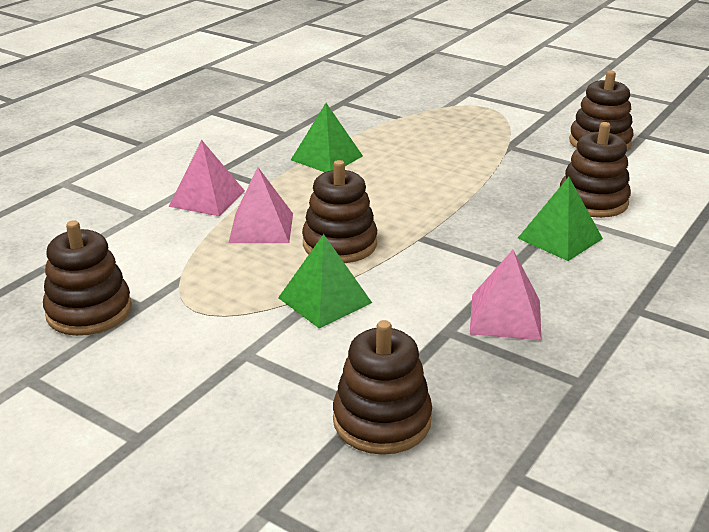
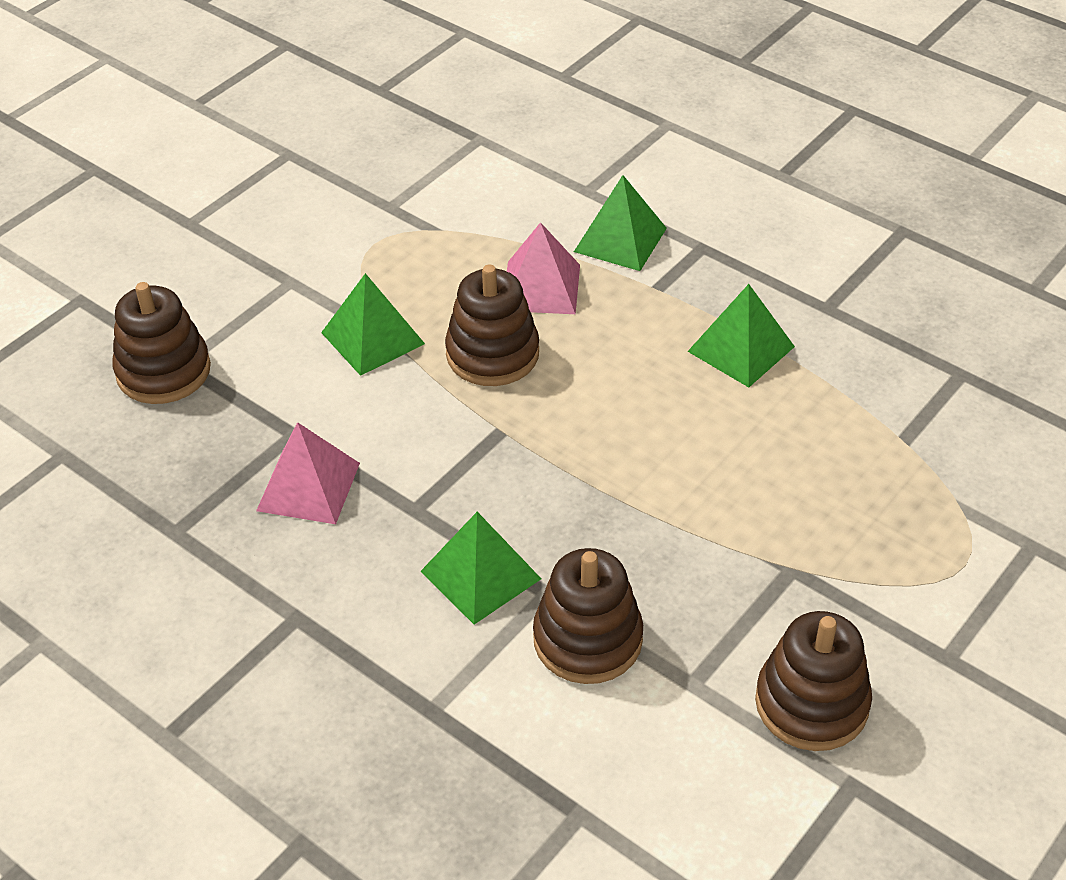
camera: 95 degrees right, 15 degrees up
(89, 311) = (386, 175): brown stacking toy -> none
(207, 198) = (620, 239): pink pyramid -> green pyramid

